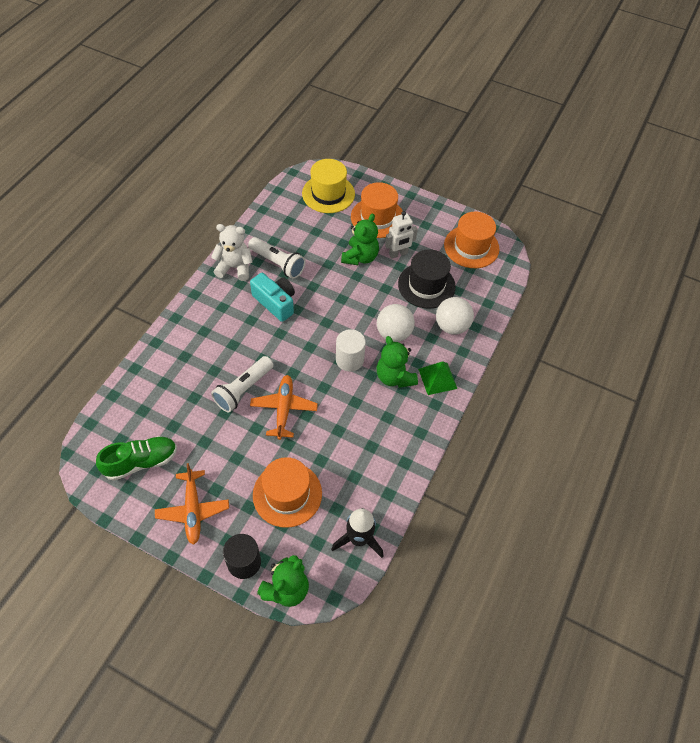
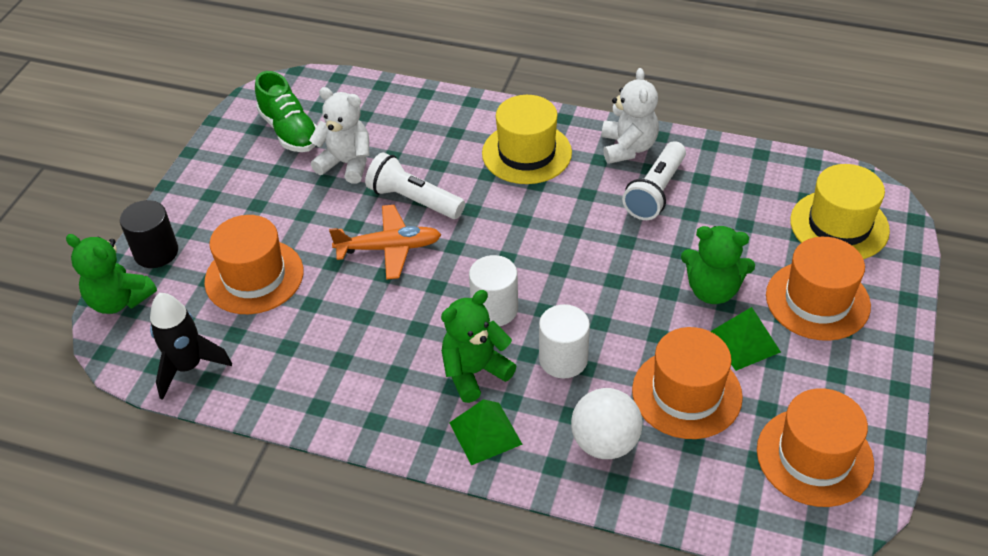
camera: 85 degrees right, 10 degrees down
(192, 426) = (346, 164): none -> white teddy bear
(193, 510) = (226, 190): orange plane -> none
(220, 320) = (526, 153): none -> yellow hat
(275, 302) = (577, 204): turquoise camera -> none
(394, 333) = (563, 359): white ball -> white cylinder
(398, 254) = (743, 342): white robot -> green pyramid
(426, 285) = (686, 393): black hat -> orange hat

